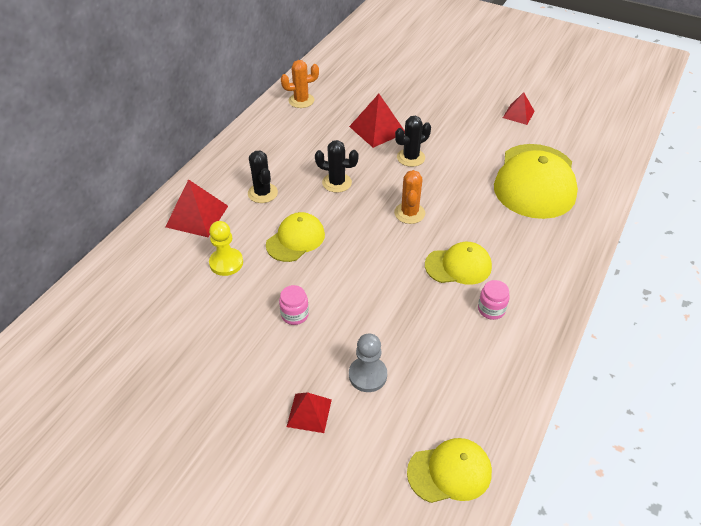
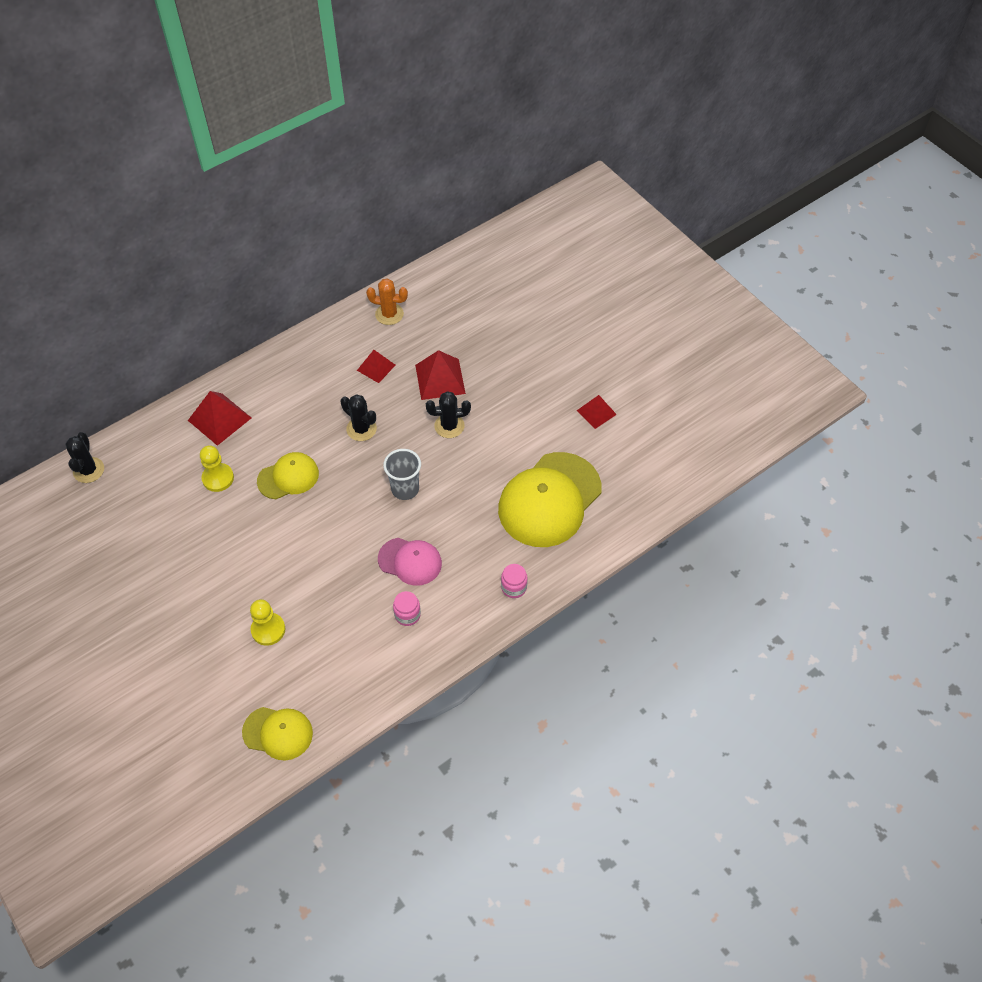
camera: 25 degrees right, 10 degrees up
(262, 193) = (289, 415): black cactus -> black cactus (88, 470)
(295, 315) = (244, 551): pink jar -> pink jar (514, 587)
(309, 413) = (205, 641): red pyramid -> red pyramid (376, 367)
(367, 375) = (268, 630): grey pawn -> yellow pawn
(409, 213) = (405, 489): orange cactus -> grey cup
(458, 266) = (410, 561): yellow cap -> pink cap

